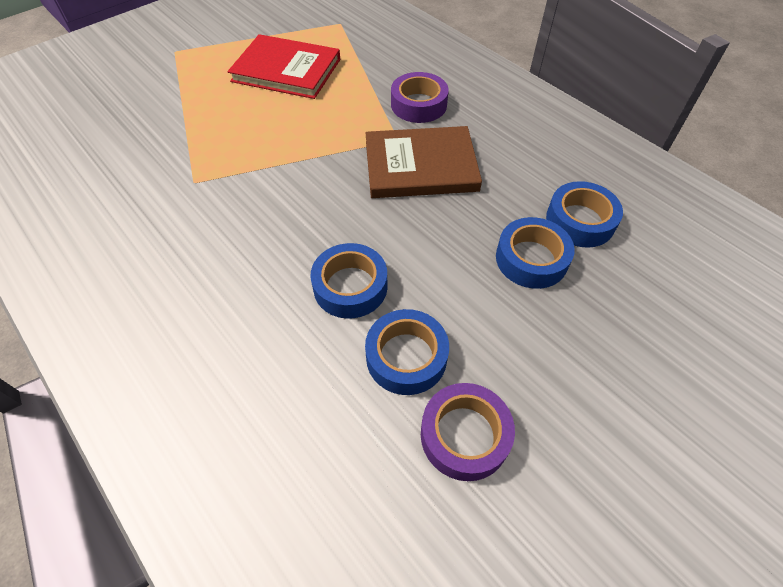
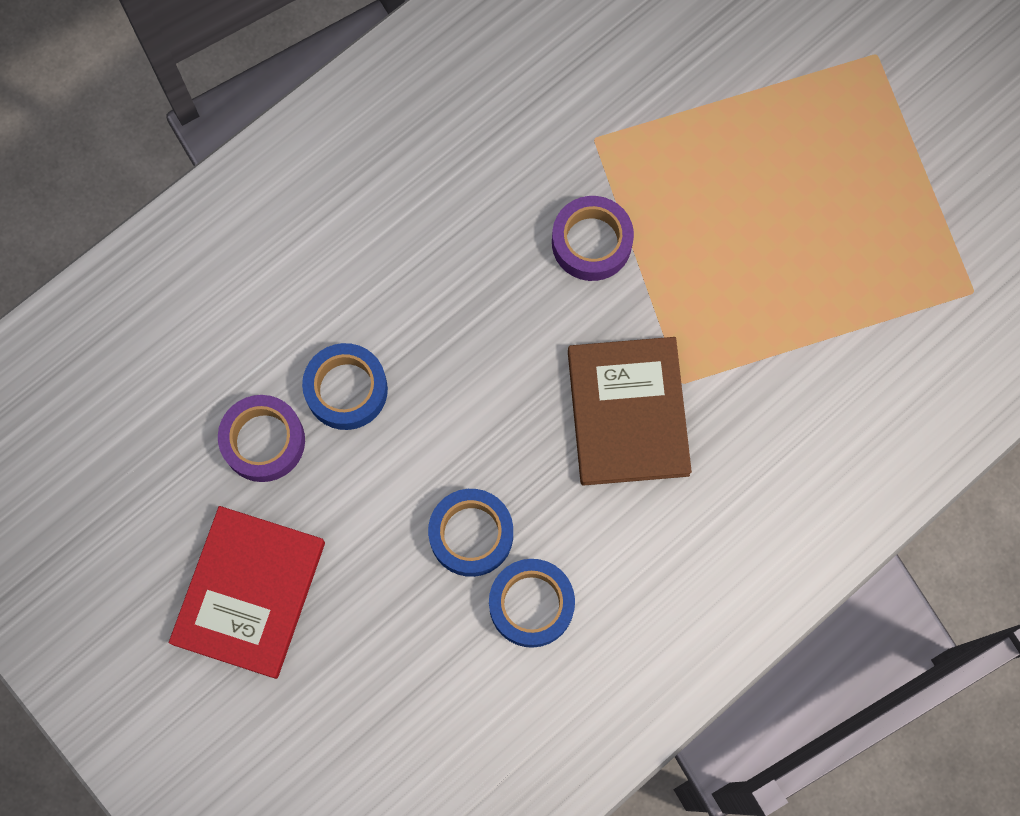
camera: 90 degrees right, 20 degrees up
(286, 70) = (834, 221): red book -> red book (249, 593)
(350, 286) = (434, 331): blue tape -> none
(418, 104) = (758, 414): purple tape -> purple tape (591, 242)

